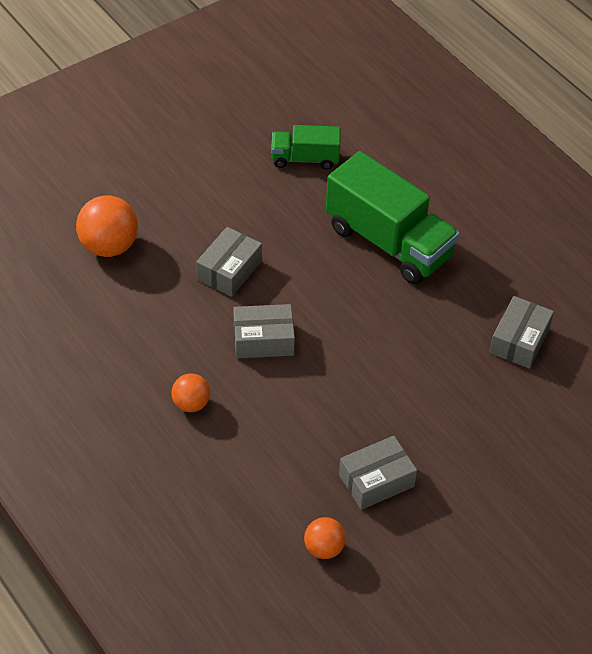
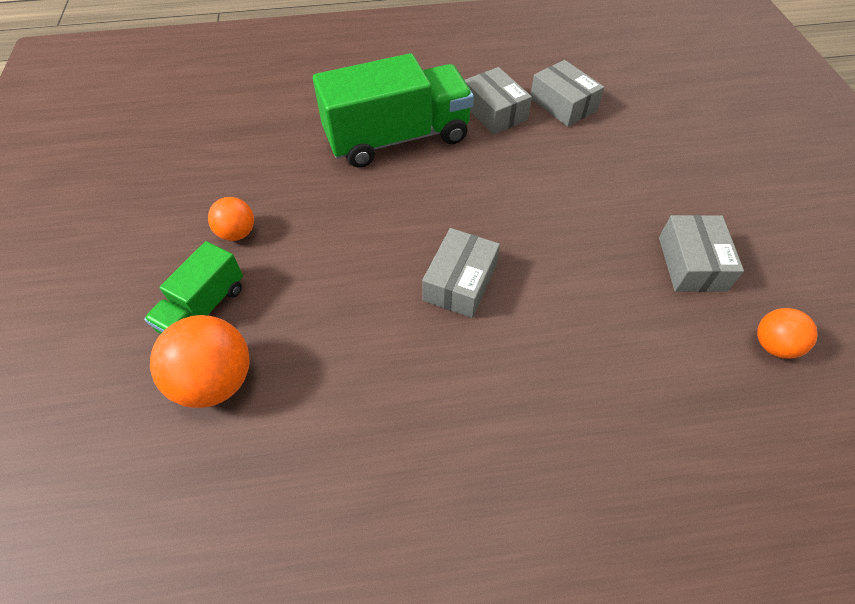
camera: 60 degrees left, 5 degrees up
(191, 404) = (517, 392): orange ball -> orange ball (237, 233)
(229, 270) = (343, 273): grey box -> grey box (494, 112)
(305, 159) = (246, 153): green truck -> green truck (204, 308)

